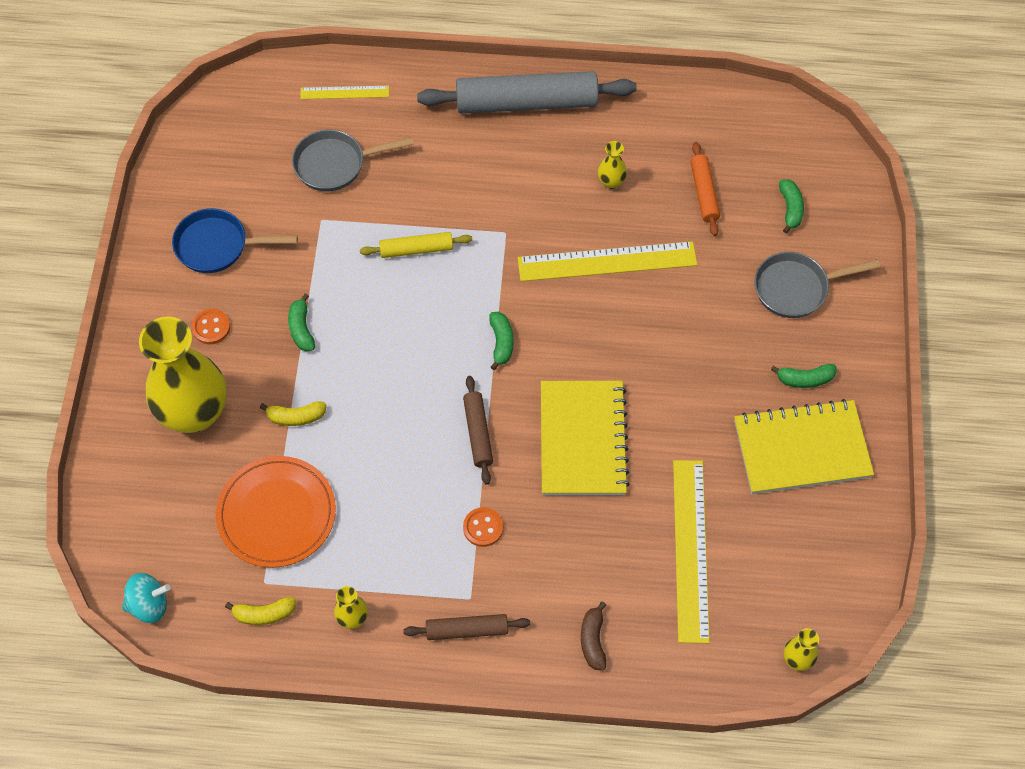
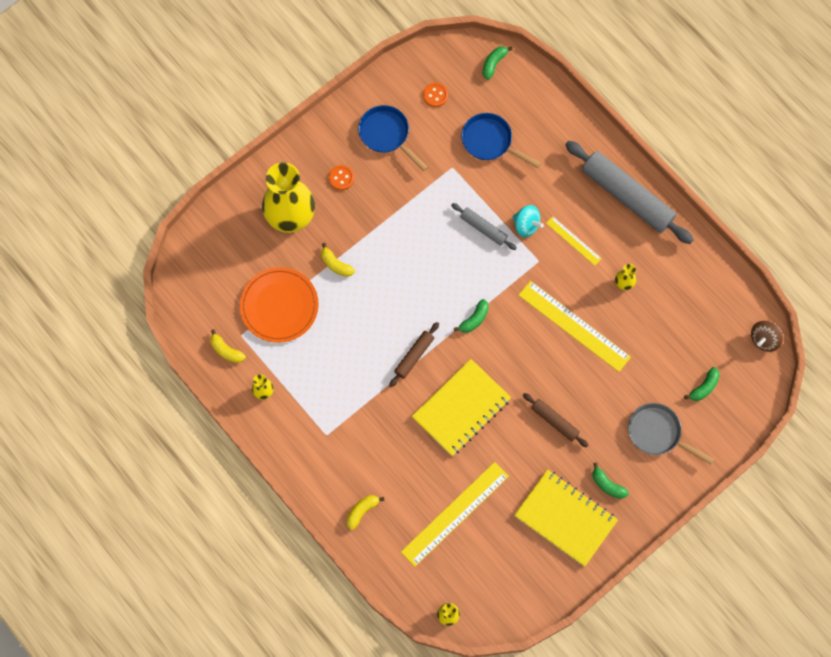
camera: 45 degrees right, 10 degrees up
(149, 605) = (180, 296): turquoise spinning top -> turquoise spinning top (526, 225)
(301, 329) = (384, 219): green banana -> green banana (493, 63)
(335, 164) = (490, 142): grey pan -> blue pan
(344, 92) = (536, 103): yellow ruler -> yellow ruler (573, 240)
(416, 249) = (483, 228): yellow rolling pin -> grey rolling pin
(467, 630) = (309, 448): brown rolling pin -> brown rolling pin (554, 421)
(483, 528) = (367, 406): orange button -> orange button (435, 95)
(593, 640) = (362, 511): brown banana -> yellow banana
(704, 193) = (667, 335): orange rolling pin -> none
(794, 120) = (764, 339): none -> brown spinning top

